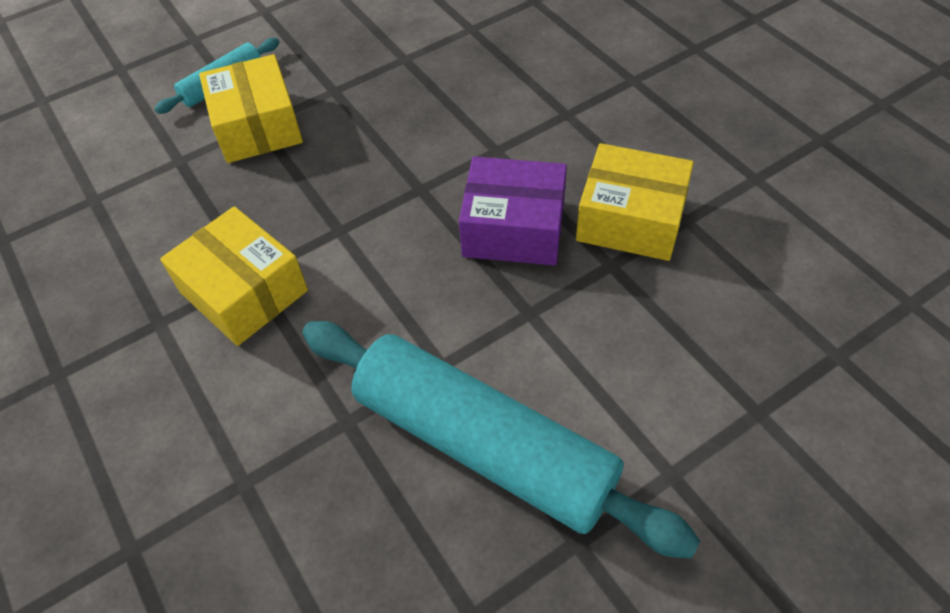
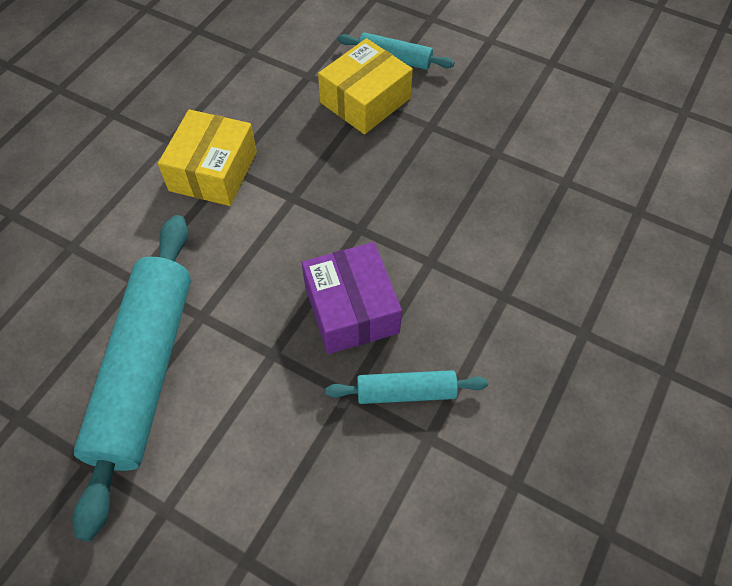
camera: 60 degrees right, 5 degrees up
(630, 219) = (406, 392): yellow box -> turquoise rolling pin

